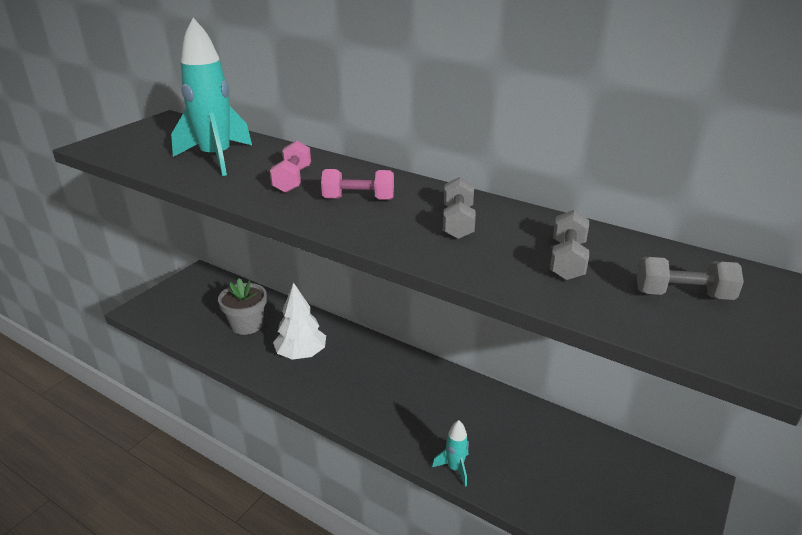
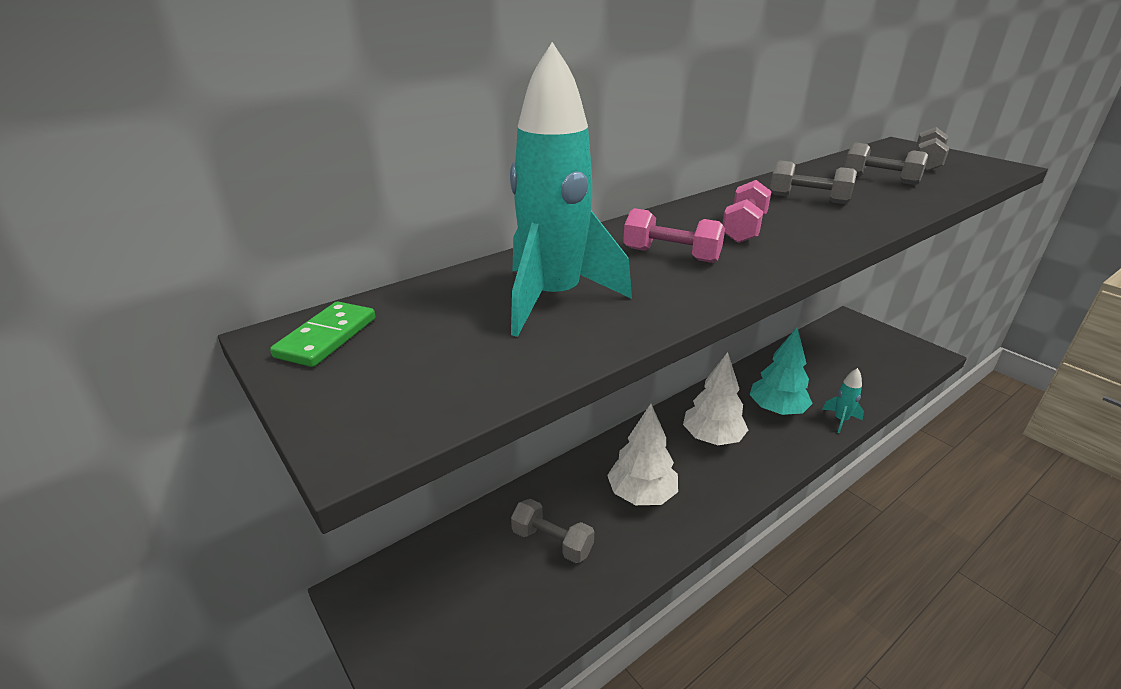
camera: 70 degrees left, 0 degrees up
(167, 125) = (327, 337): none -> green domino
(247, 325) = (552, 542): grey flower pot -> grey dumbbell
(382, 382) = (712, 438): none -> white tree
(446, 420) = (777, 410): none -> turquoise tree

